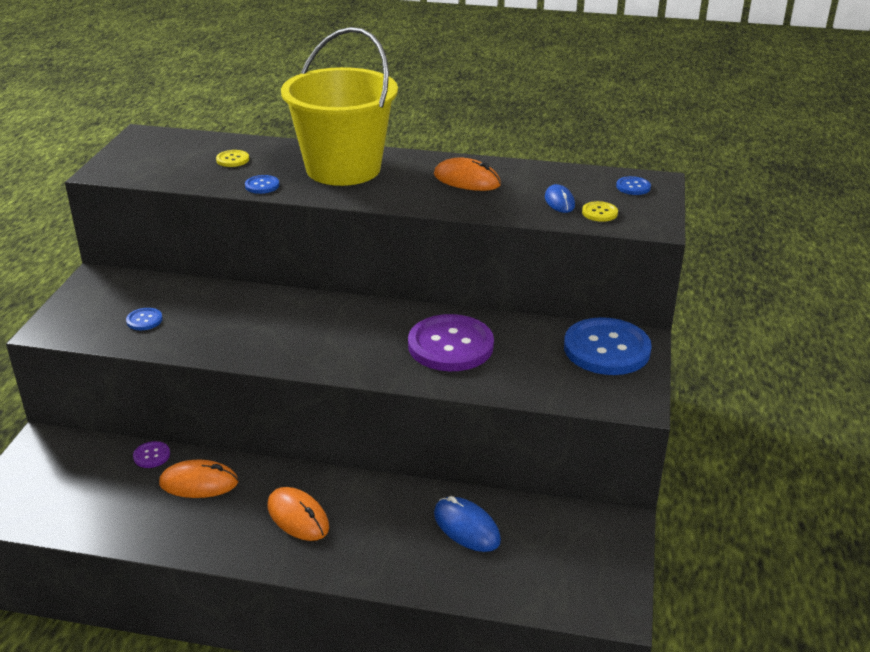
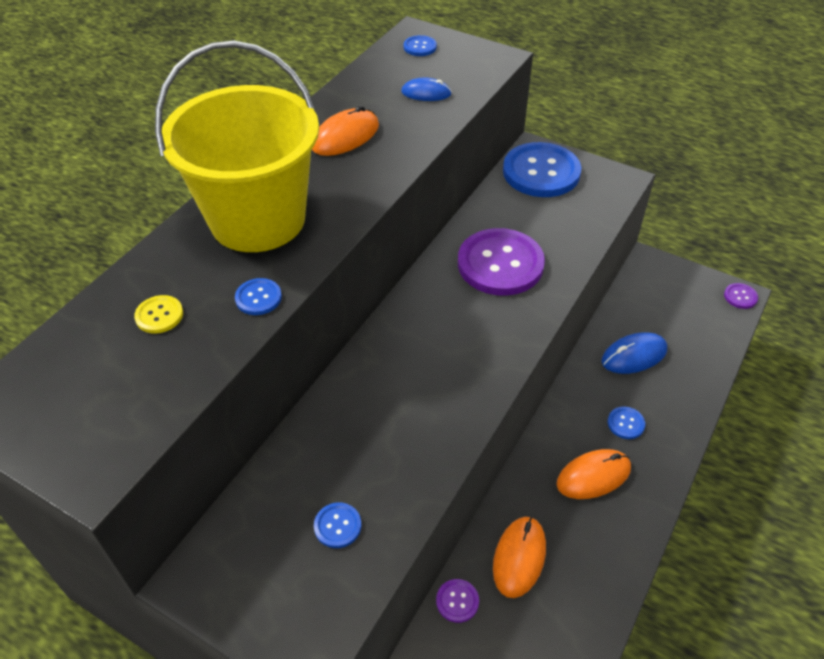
camera: 70 degrees left, 15 degrees up
(370, 532) = (625, 423): none -> blue button
(599, 213) = (460, 77): yellow button -> none
(615, 612) = (740, 297): none -> purple button

